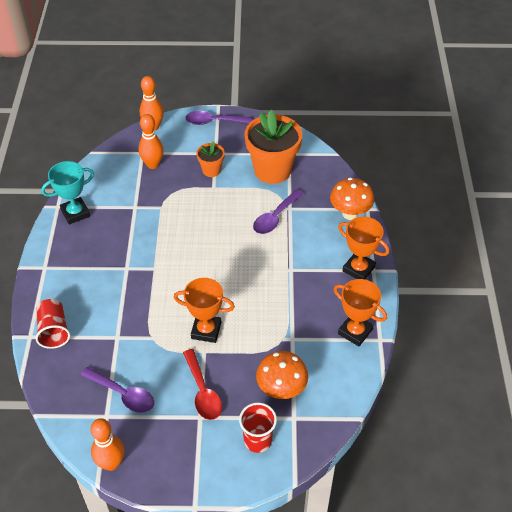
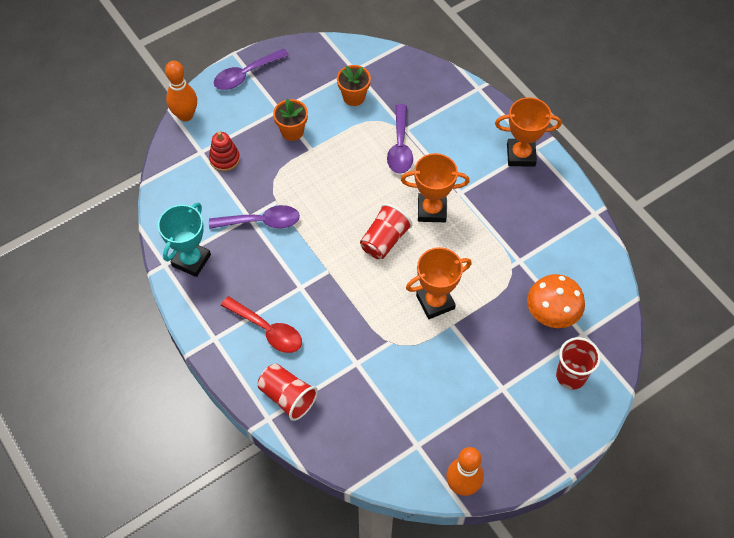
camera: 35 degrees left, 10 degrees up
(123, 394) = (414, 414): purple spoon -> purple spoon (261, 221)
(153, 164) = (224, 159): orange bowling pin -> red stacking toy
(203, 391) = (484, 363): red spoon -> red spoon (268, 330)
(209, 270) = (384, 240): none -> red cup
(272, 170) = (354, 97): orange flower pot -> orange flower pot, size x0.50
(350, 214) = (466, 102): orange mushroom -> none
(355, 332) = (568, 219): orange trophy -> orange trophy (431, 210)

